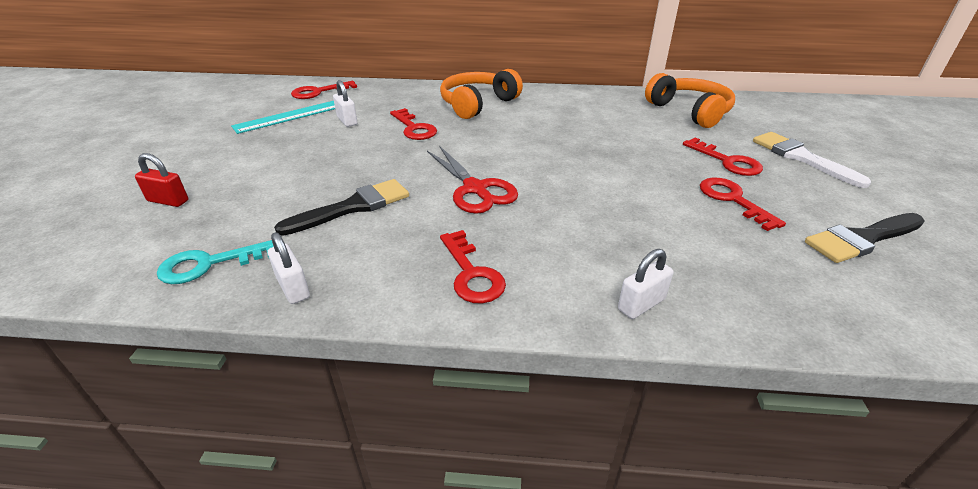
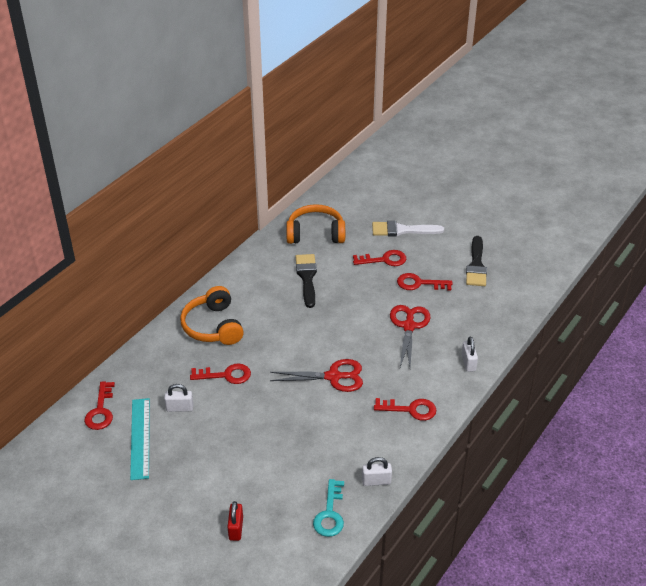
camera: 60 degrees left, 5 degrees up
(168, 201) = (236, 528): red padlock -> red padlock turned 45 degrees counterclockwise
(353, 207) = (313, 438): black brush -> black brush (307, 277)
(639, 217) = (409, 326): none -> red scissors

